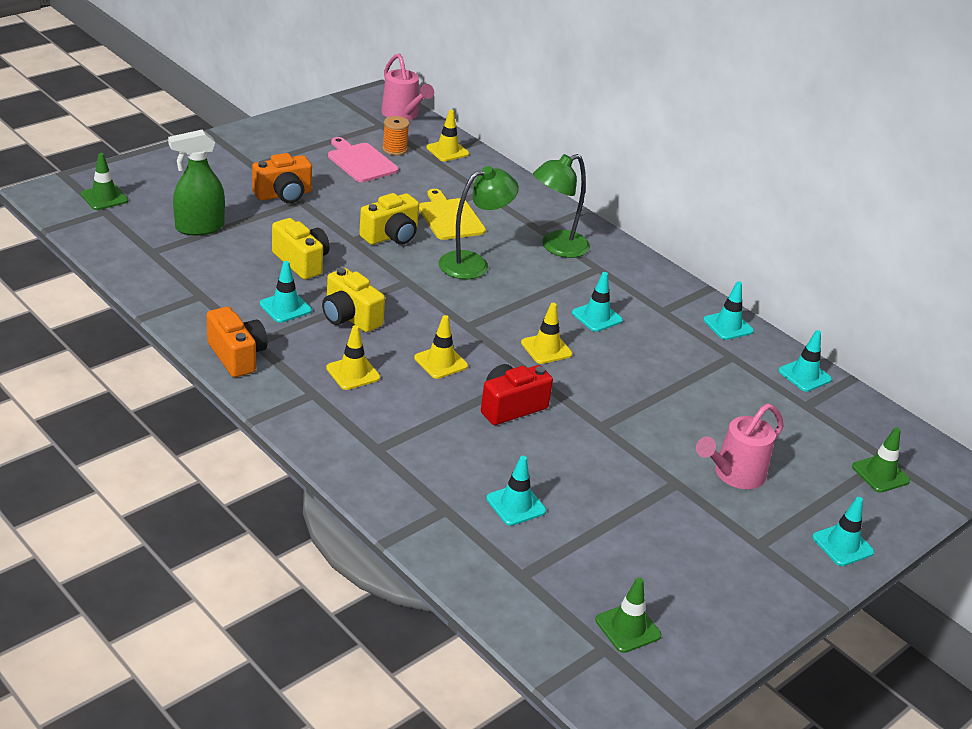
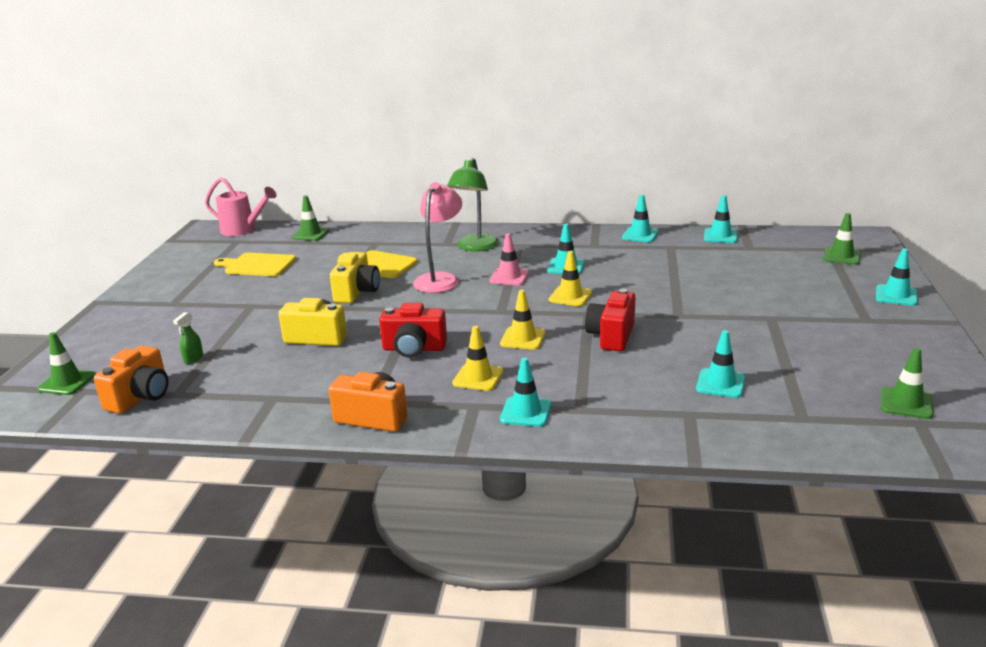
camera: 35 degrees left, 10 degrees down
(199, 227) = (193, 359): green spray bottle -> green spray bottle, size x0.45
(283, 195) = (231, 308): orange camera -> orange camera (140, 397)
(285, 307) = (355, 368): turquoise traffic cone -> turquoise traffic cone (526, 412)
(350, 317) = (414, 349): yellow camera -> red camera
(361, 161) = (257, 265): pink cutting board -> yellow cutting board
(394, 149) = (271, 249): orange spool -> none
(447, 151) = (310, 234): yellow traffic cone -> green traffic cone
(473, 263) = (440, 279): green lamp -> pink lamp
(531, 297) = (509, 277): none -> pink traffic cone
(733, 475) = (787, 297): pink watering can -> none

